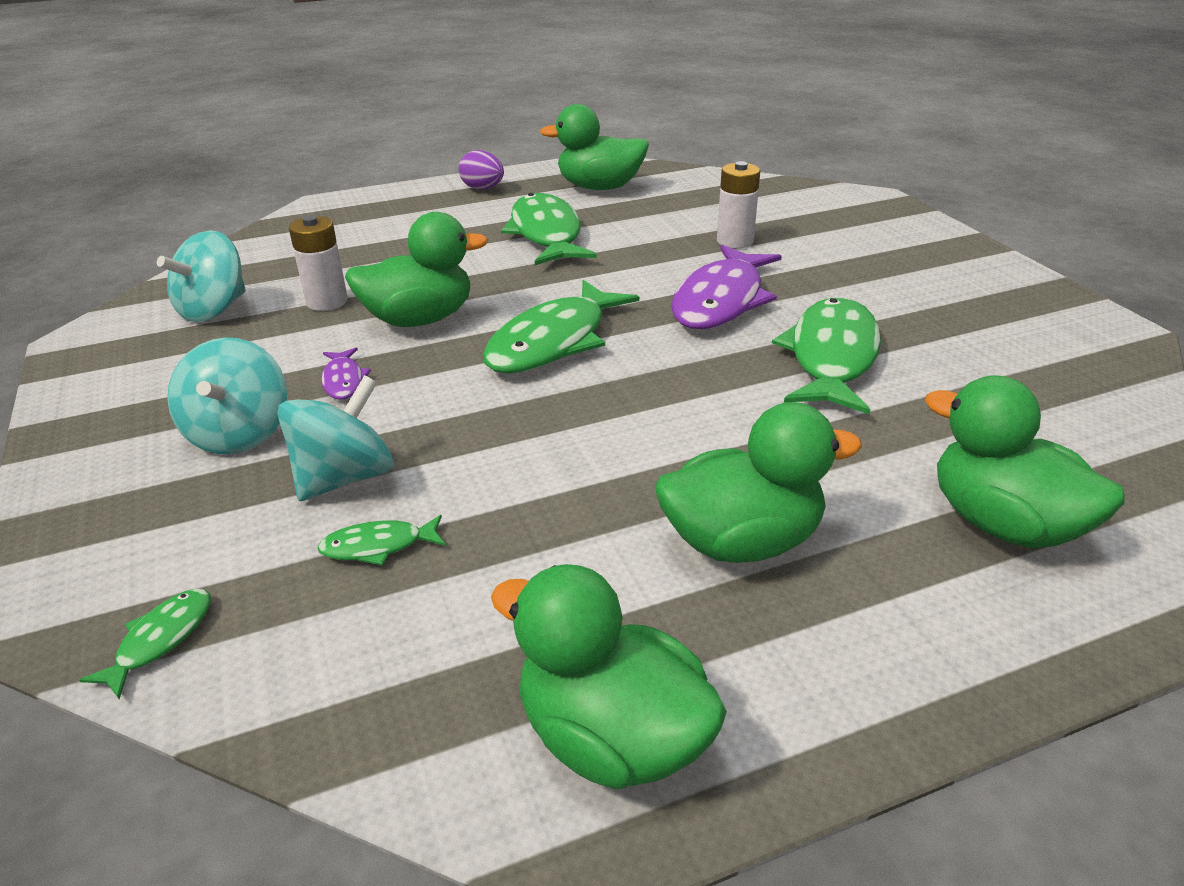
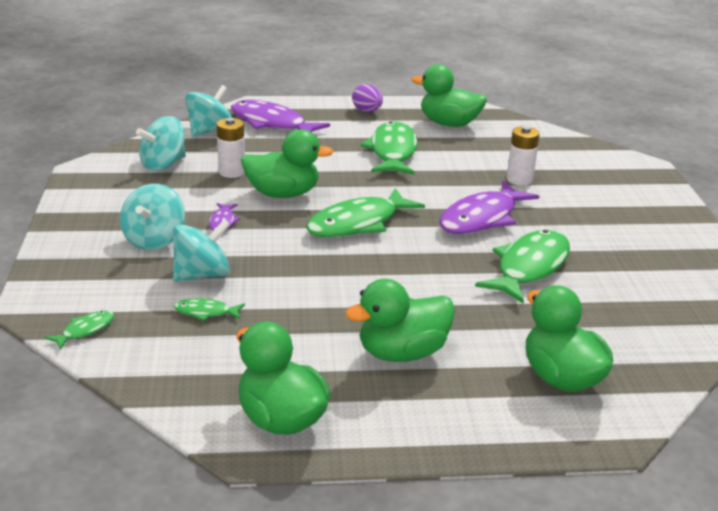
camera: 15 degrees right, 5 degrees down
(269, 249) = (209, 131): none -> turquoise spinning top
(357, 225) = (271, 123): none -> purple fish
(742, 541) = (402, 353): green duck -> green duck turned 150 degrees clockwise

